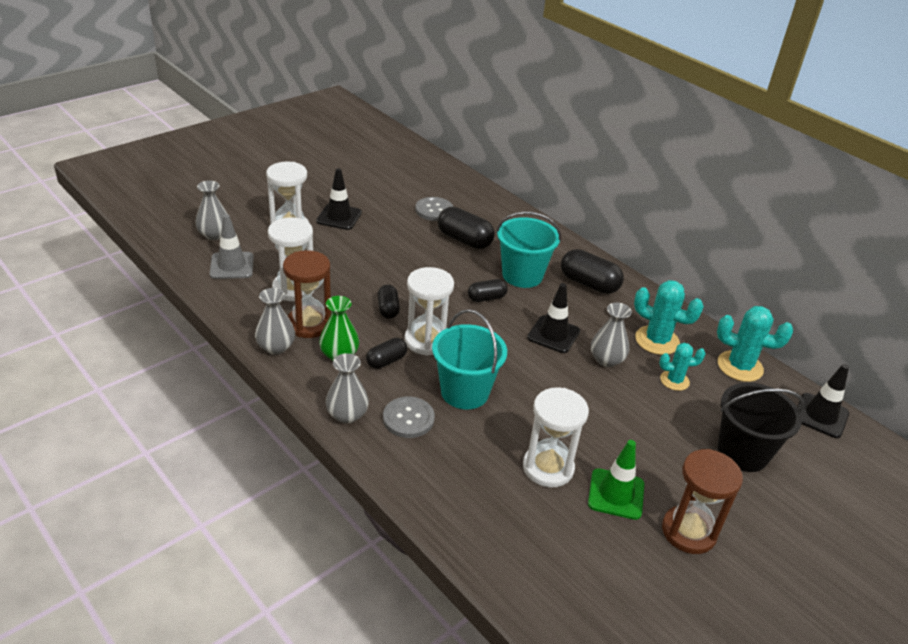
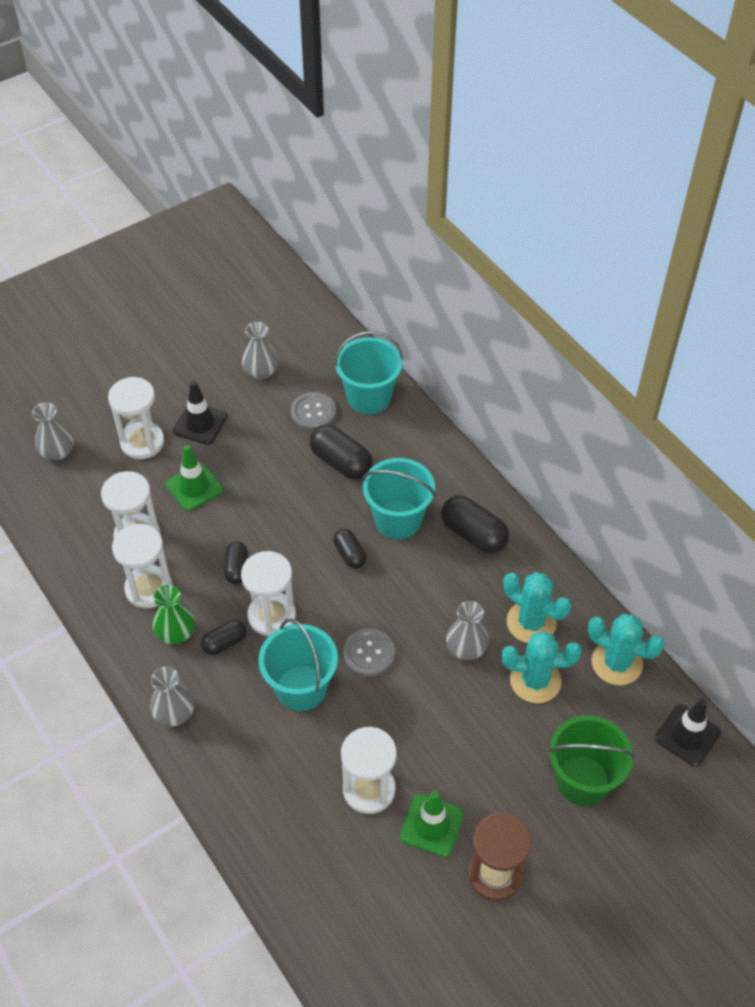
camera: 10 degrees right, 15 degrees up
(232, 266) = (73, 501): grey traffic cone -> none
(276, 347) = (111, 620): grey vase -> grey vase (261, 372)
(309, 324) = (149, 588): brown hourglass -> white hourglass
(340, 256) = (194, 487): none -> green traffic cone
(408, 418) = (236, 721): grey button -> grey button (369, 653)
(478, 201) = (369, 397): none -> turquoise bucket
(486, 298) = (349, 554): black capsule -> black capsule turned 75 degrees clockwise
(553, 334) = (414, 610): black traffic cone -> none
(674, 380) = (535, 680): turquoise cactus -> turquoise cactus, size x1.60
(742, 452) = (582, 780): black bucket -> green bucket

